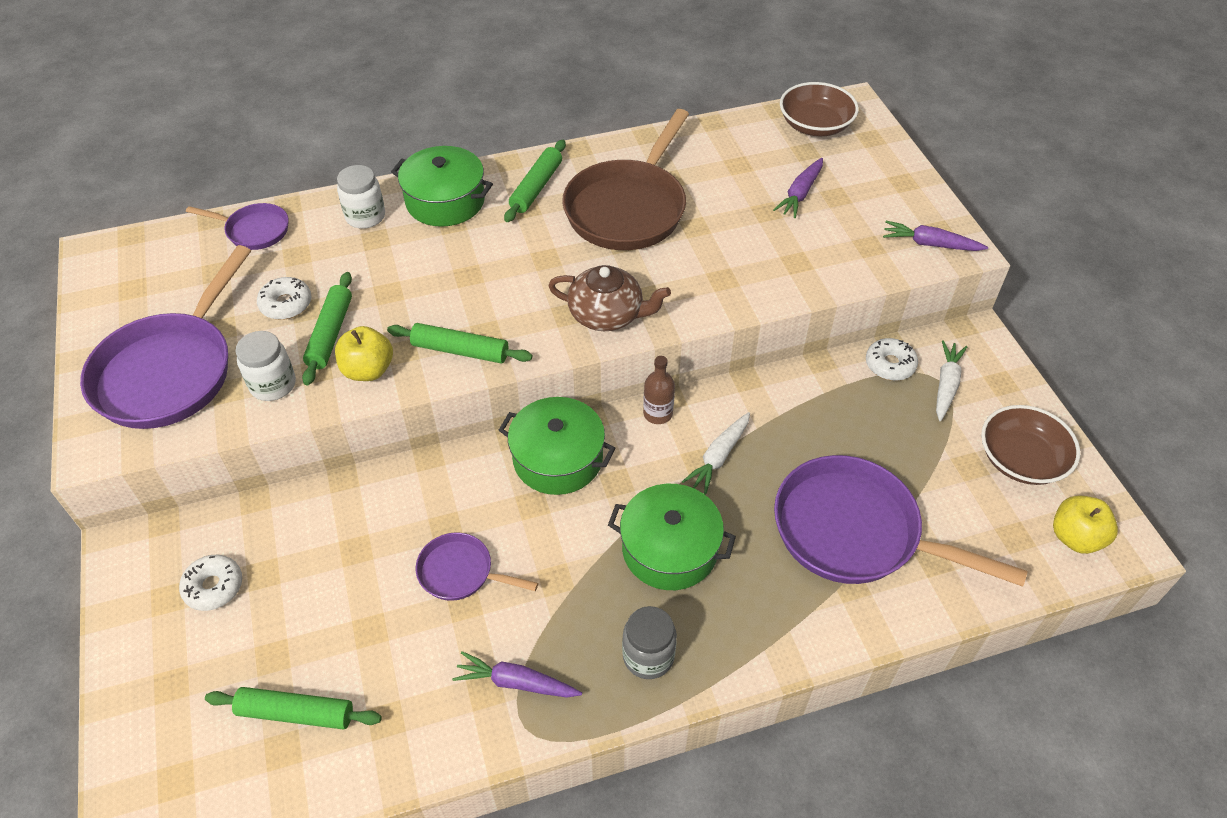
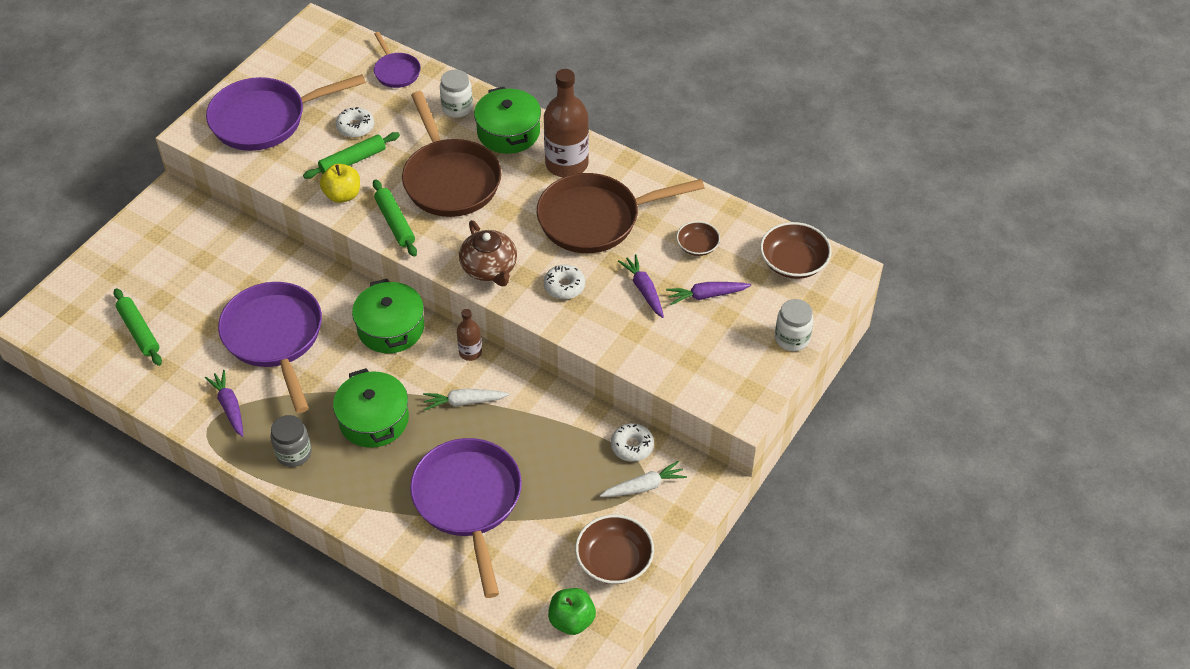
camera: 50 degrees right, 0 degrees up
(213, 587) = (178, 246): white donut -> white donut (564, 286)
(273, 385) = (295, 165): white jar -> white jar (792, 338)
(453, 276) = (450, 179): none -> brown pan
(460, 572) = (275, 338): purple pan -> purple pan, size x1.99
(536, 187) = (566, 164): green rolling pin -> brown bottle
(734, 166) = (697, 246): none -> brown bowl
(930, 244) = (729, 392): purple carrot -> purple carrot (644, 290)
(1075, 537) = (571, 620): yellow apple -> green apple

